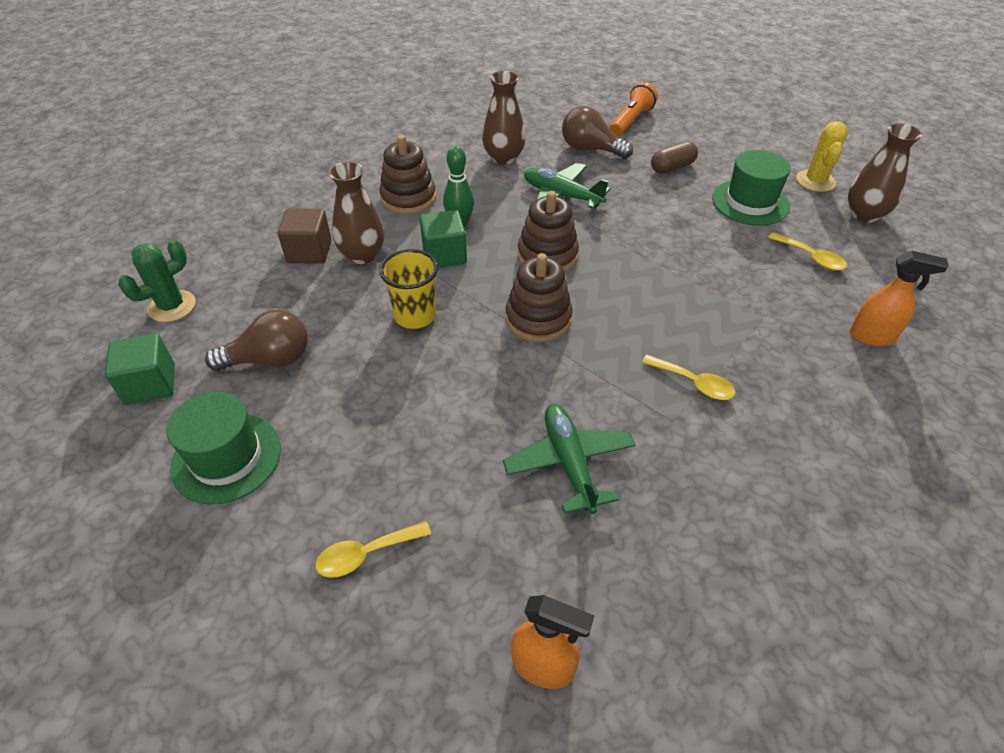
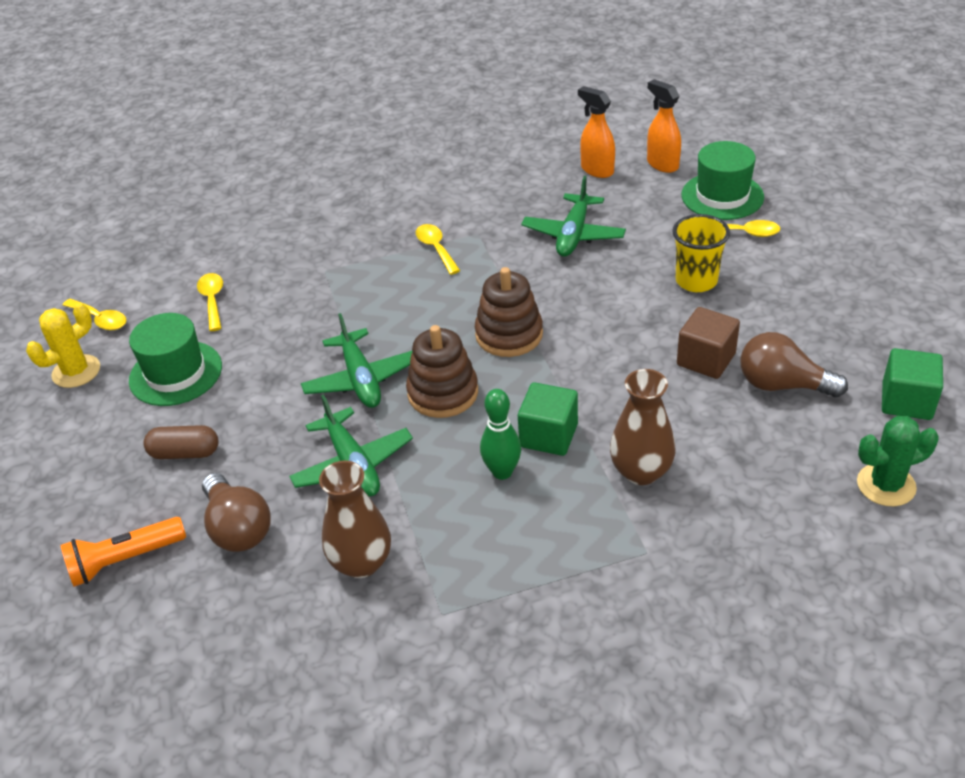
camera: 145 degrees left, 5 degrees down
(226, 458) = (835, 317): green hat -> green hat (722, 196)
(309, 252) = (703, 501): brown cube -> brown cube (706, 359)
(408, 198) = (538, 541): brown stacking toy -> none
(415, 316) = (621, 378): yellow cup -> yellow cup (696, 281)
(618, 243) = (360, 379): none -> green plane
(864, 214) = (100, 319): brown vase -> yellow spoon
(872, 337) = (268, 232): orange spray bottle -> orange spray bottle (597, 170)

